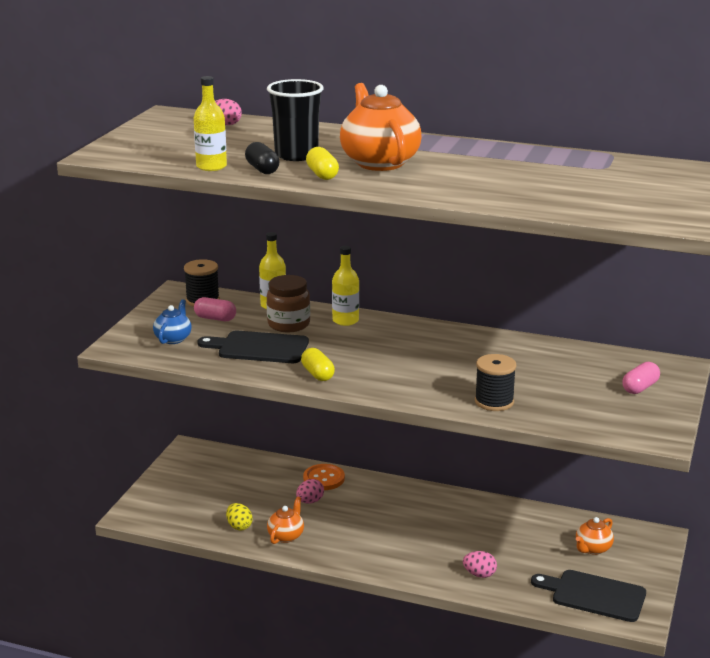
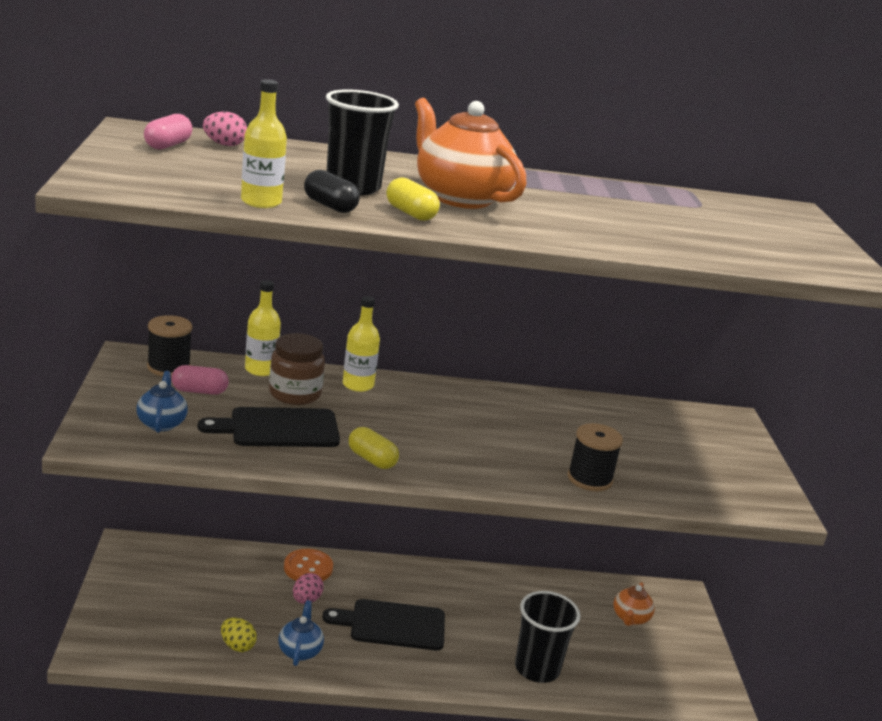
camera: 25 degrees left, 0 degrees up
(286, 536) = (300, 651): orange teapot -> blue teapot
(479, 574) = (537, 668): pink egg -> black cup
(594, 595) = (662, 675): black cutting board -> black cutting board (392, 625)
(640, 388) = (717, 448): pink capsule -> pink capsule (168, 145)

